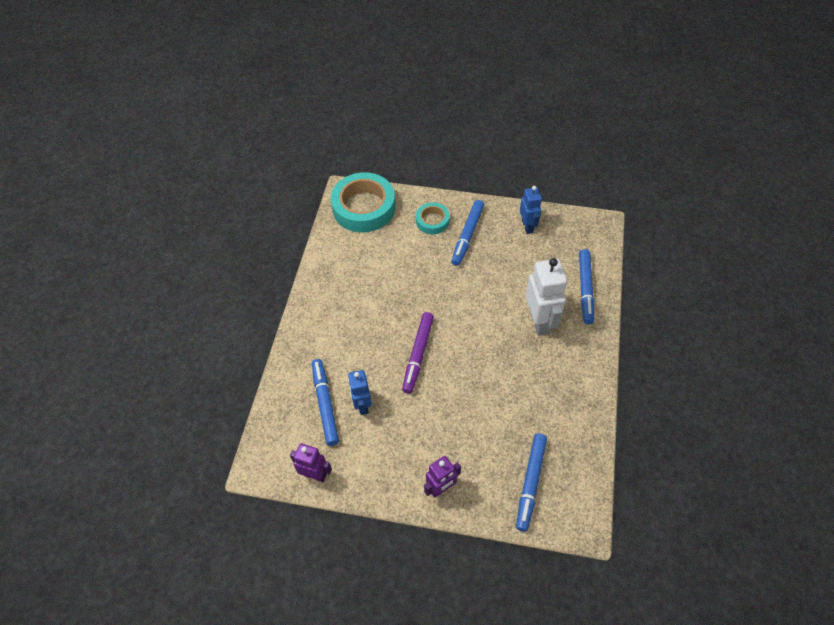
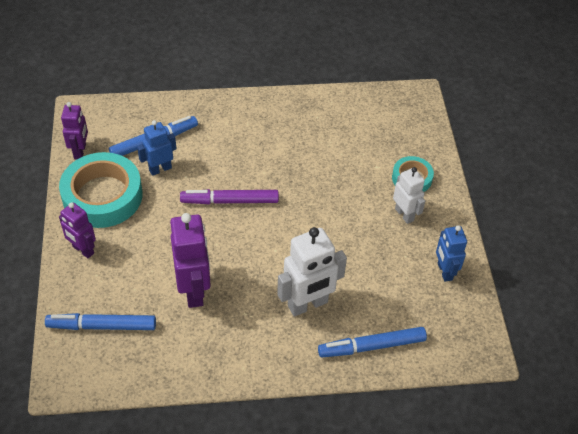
camera: 70 degrees right, 5 degrees down
(364, 207) = (404, 115): turquoise tape -> turquoise tape (102, 196)
(467, 235) = (404, 214): blue marker -> white robot
(508, 401) = (194, 291): none -> purple robot
(527, 226) = (444, 271): blue robot -> blue robot turned 105 degrees clockwise

